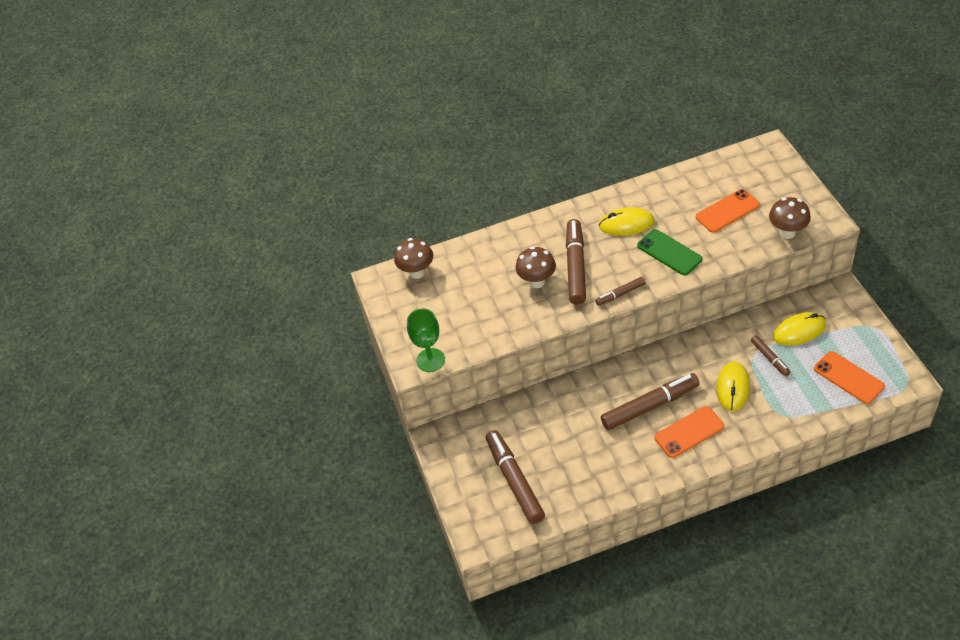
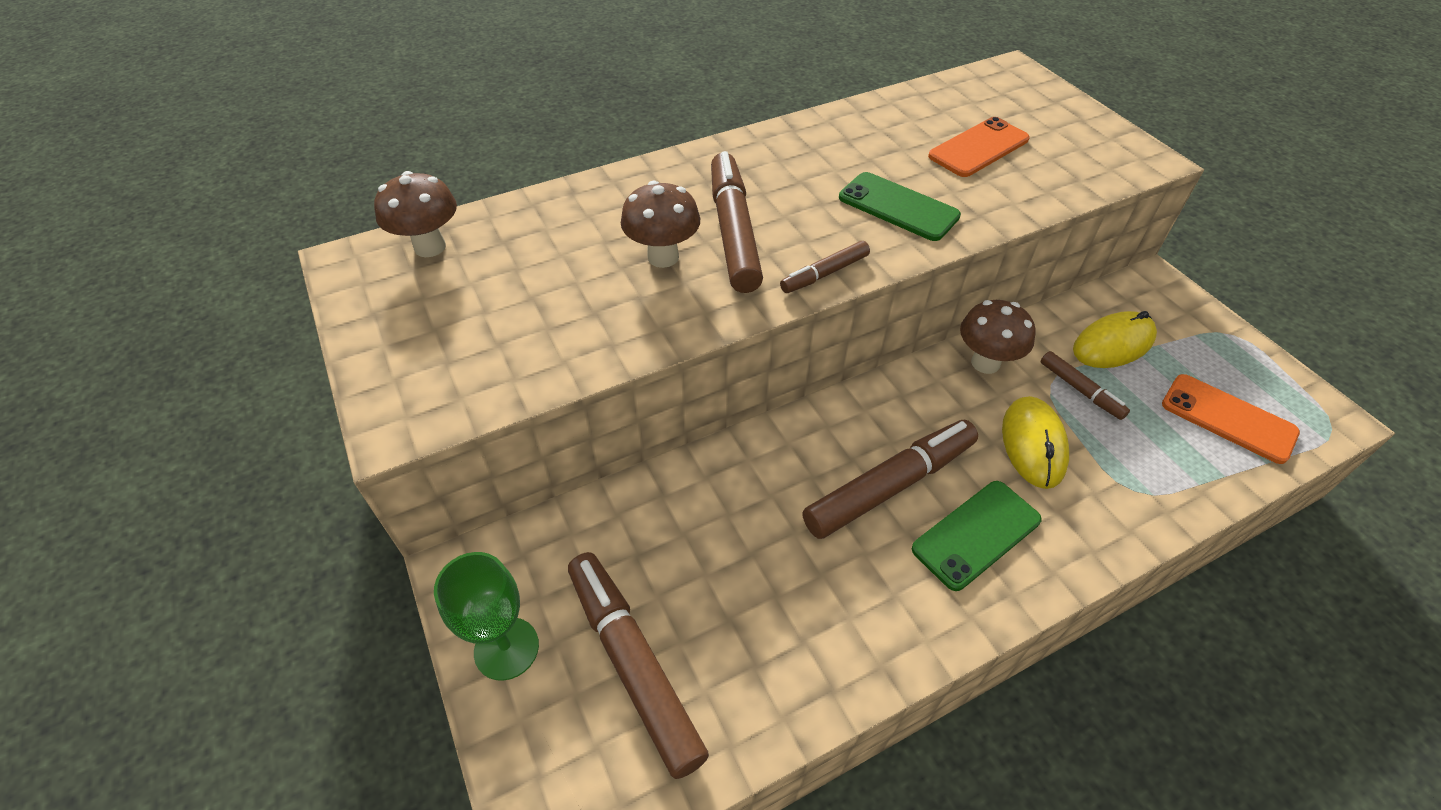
camera: 15 degrees left, 0 degrees up
(430, 360) = (441, 408): green goblet -> green goblet (506, 648)
(626, 224) = (813, 168): yellow mouse -> none
(689, 432) = (976, 534): orange phone -> green phone
(787, 232) = (1089, 175): brown mushroom -> brown mushroom (985, 363)

